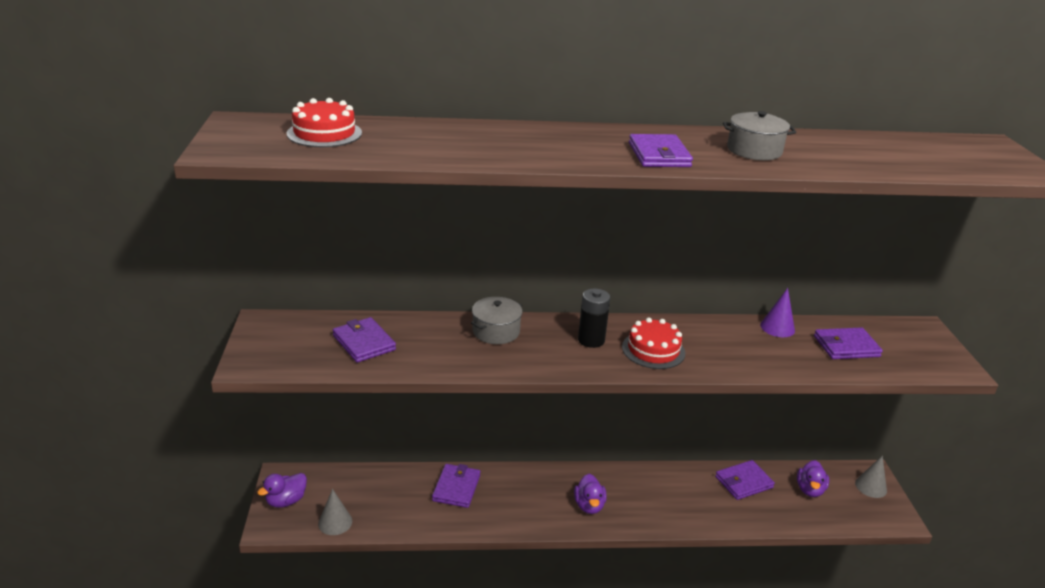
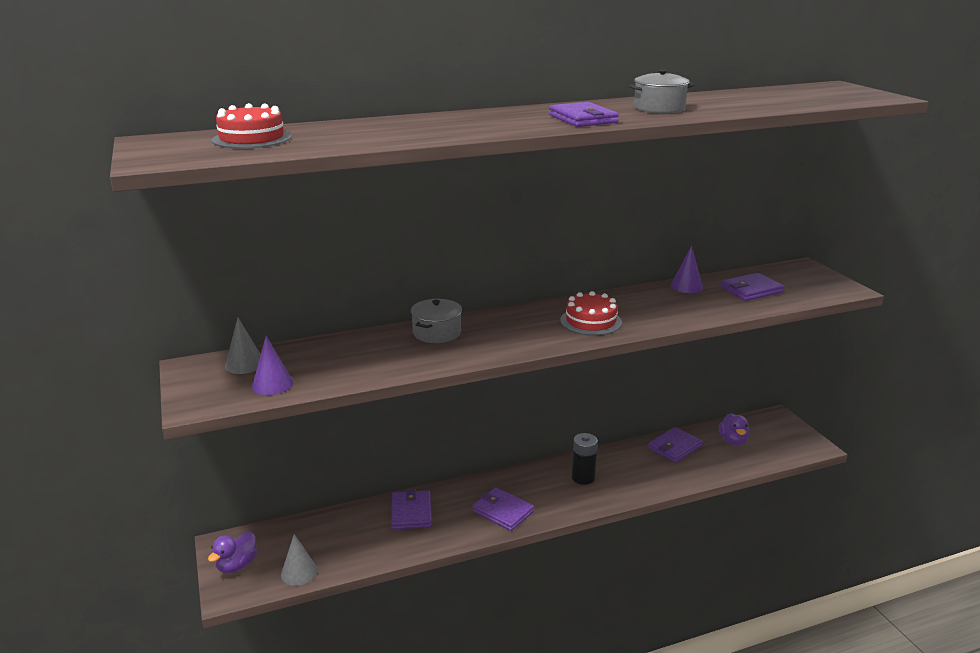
camera: 15 degrees left, 5 degrees down
(322, 357) = (272, 384): none -> purple cone
(364, 343) = (310, 365): purple wallet -> purple wallet (503, 512)
(589, 505) = (546, 498): purple duck -> none
(591, 340) = (530, 324): black battery -> black battery (583, 477)
(870, 486) = (781, 427): grey cone -> grey cone (244, 364)

